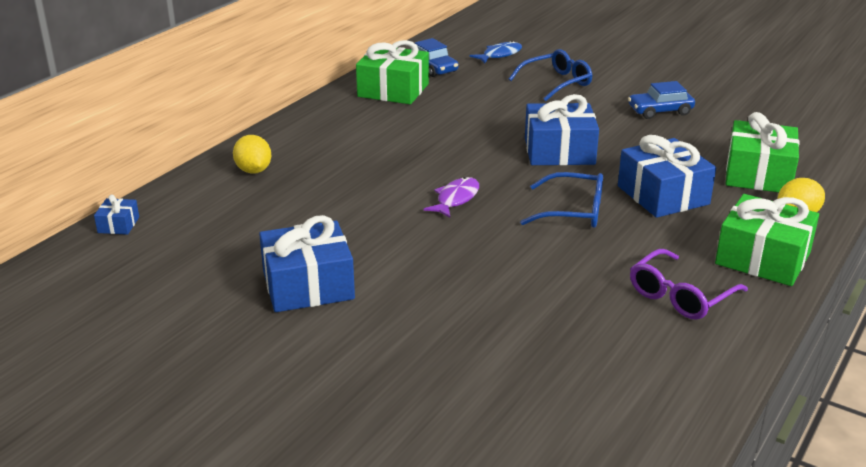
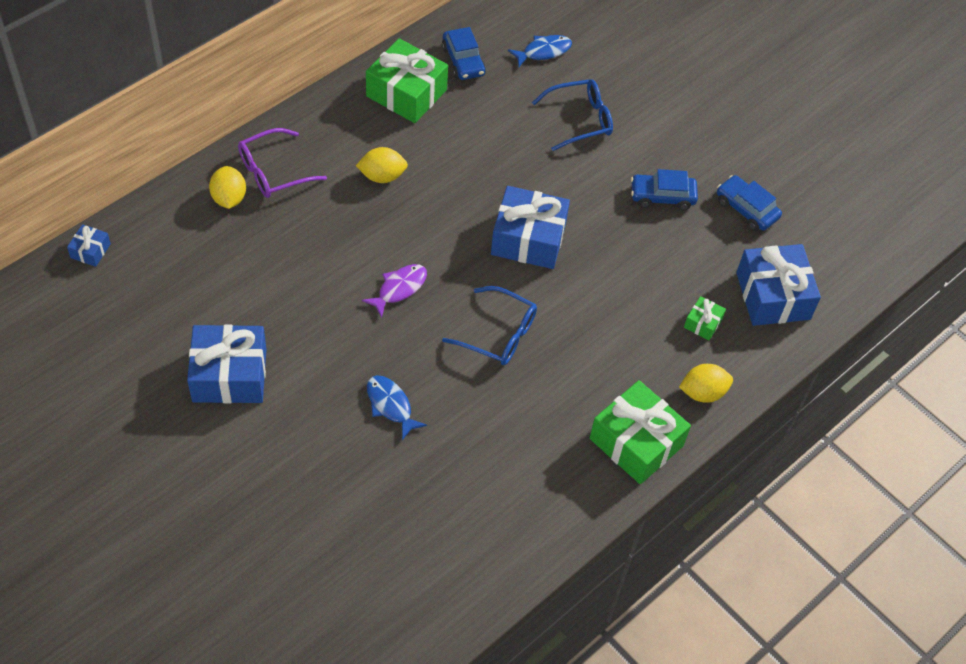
camera: 10 degrees right, 25 degrees up
(398, 136) = (382, 176): none -> yellow lemon
(495, 277) = (390, 405): none -> blue fish
(663, 195) = (594, 331): blue gift -> blue gift (773, 296)
(680, 295) = (537, 470): purple glasses -> purple glasses (273, 171)
(737, 107) = (746, 209): none -> blue car
(758, 174) = (702, 323): green gift -> green gift, size x0.47

